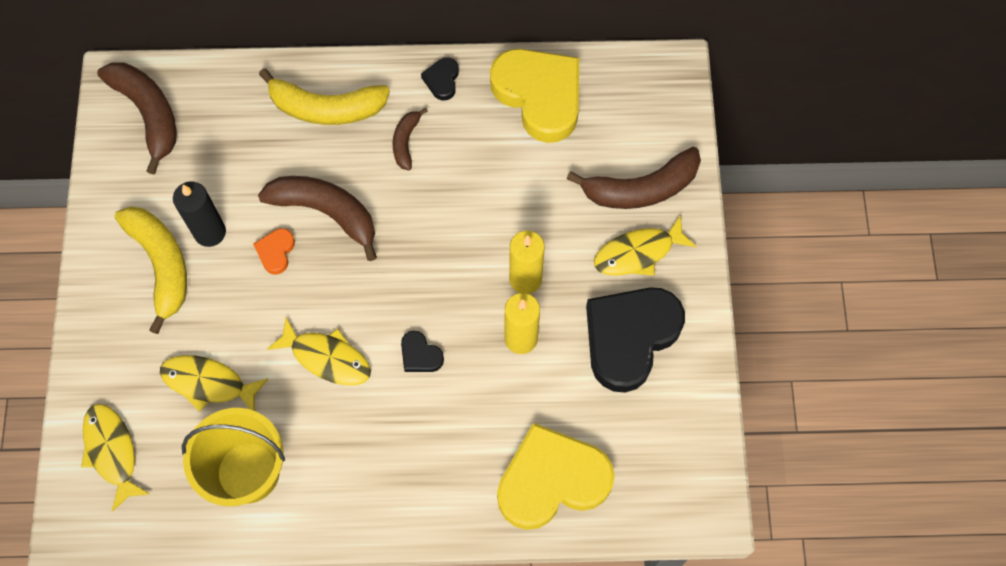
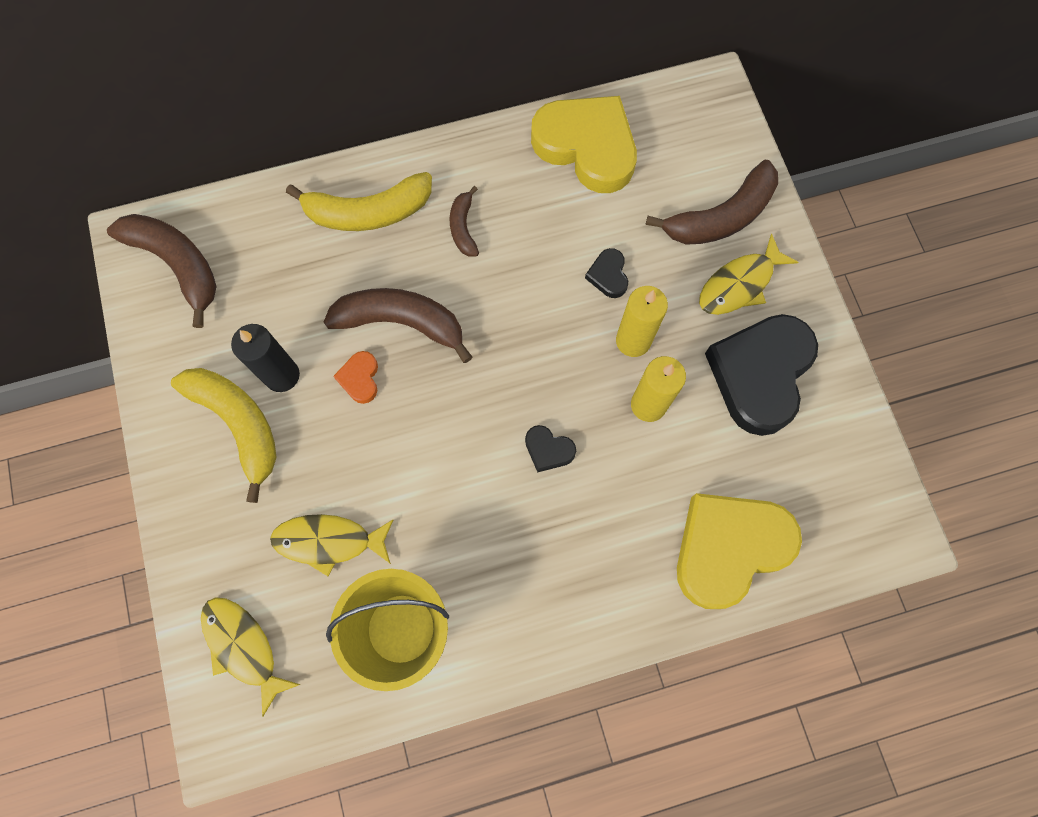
camera: 15 degrees left, 5 degrees up
(327, 357) = (449, 479): yellow fish -> none
(442, 80) = (481, 154): black heart -> black heart (608, 275)

